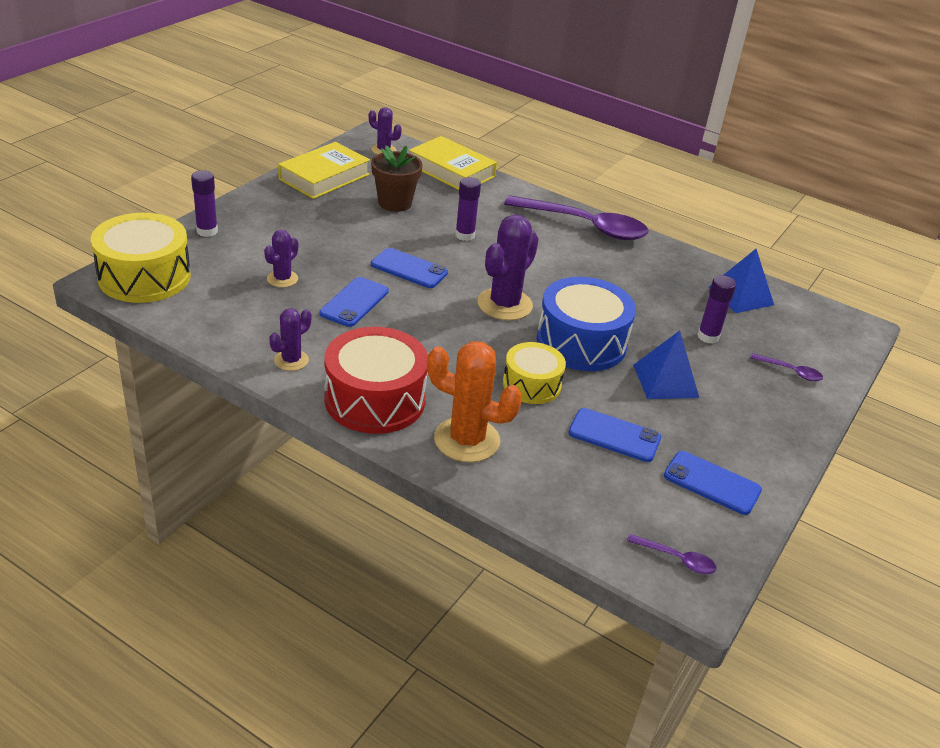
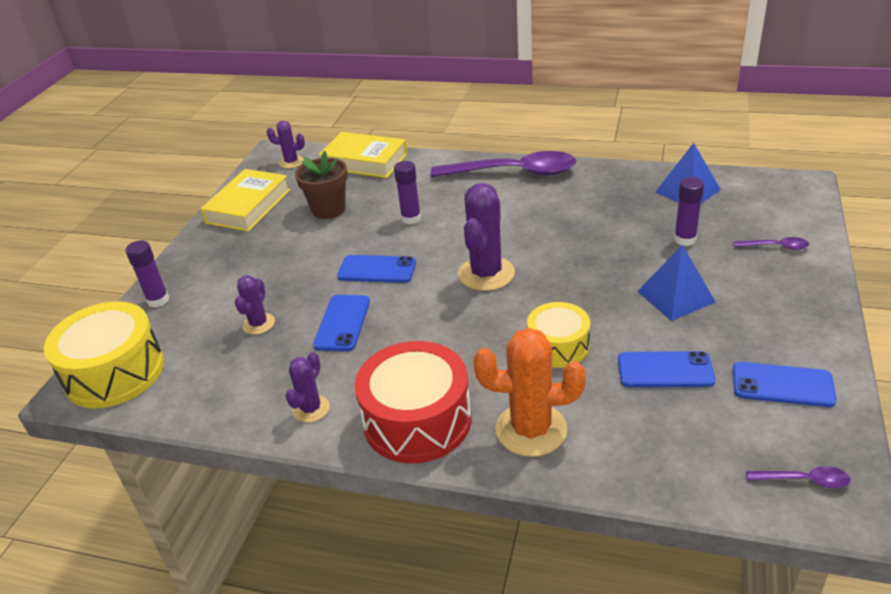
camera: 10 degrees left, 0 degrees up
(581, 342) = (577, 286): blue drum -> none

